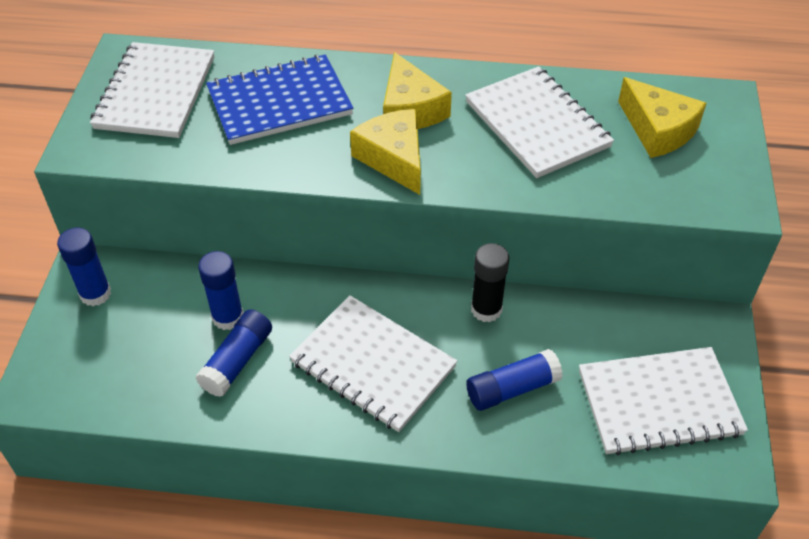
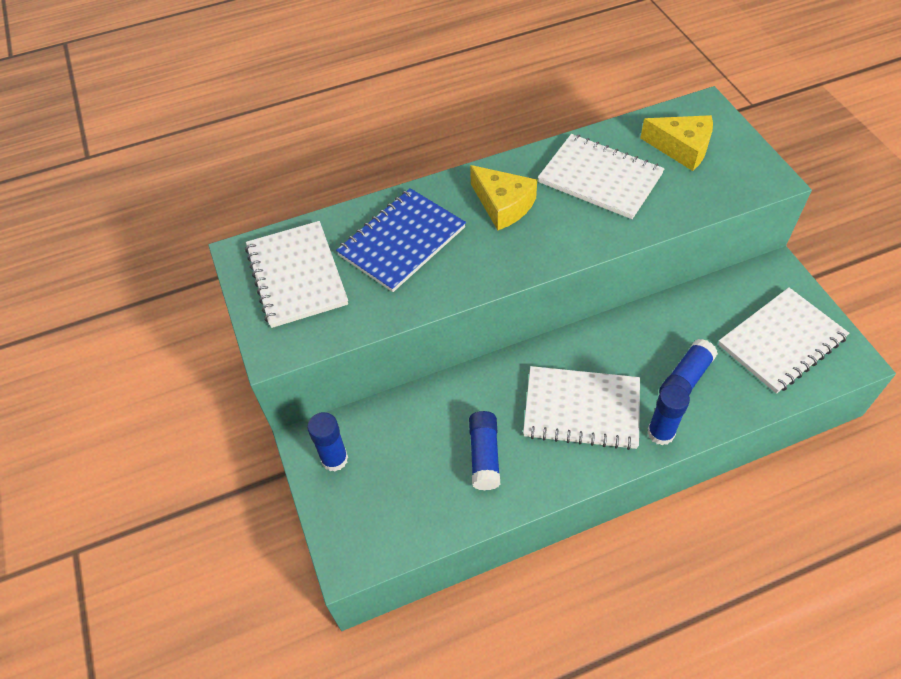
camera: 25 degrees left, 5 degrees up
(228, 317) = (451, 426): blue glue stick -> blue glue stick (660, 433)
(394, 158) = (522, 248): yellow cheese -> none
(486, 309) = (626, 331): black glue stick -> none

